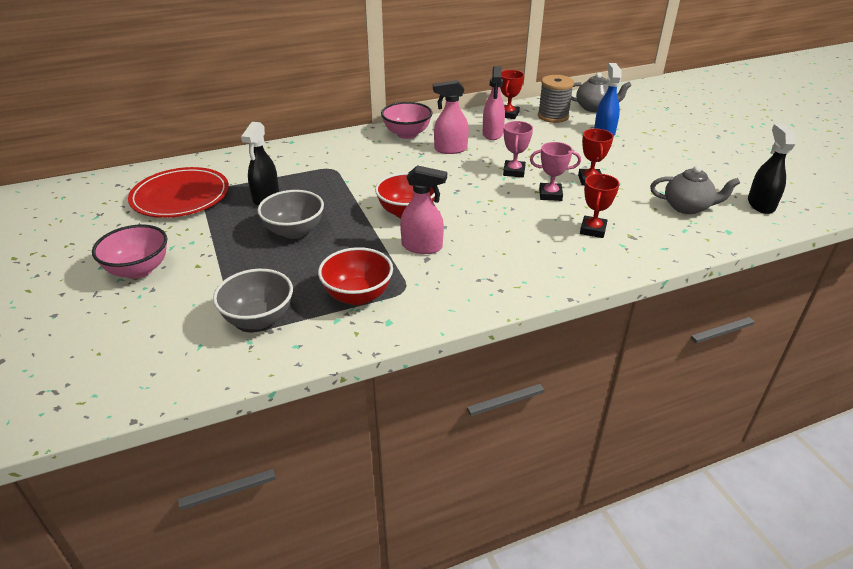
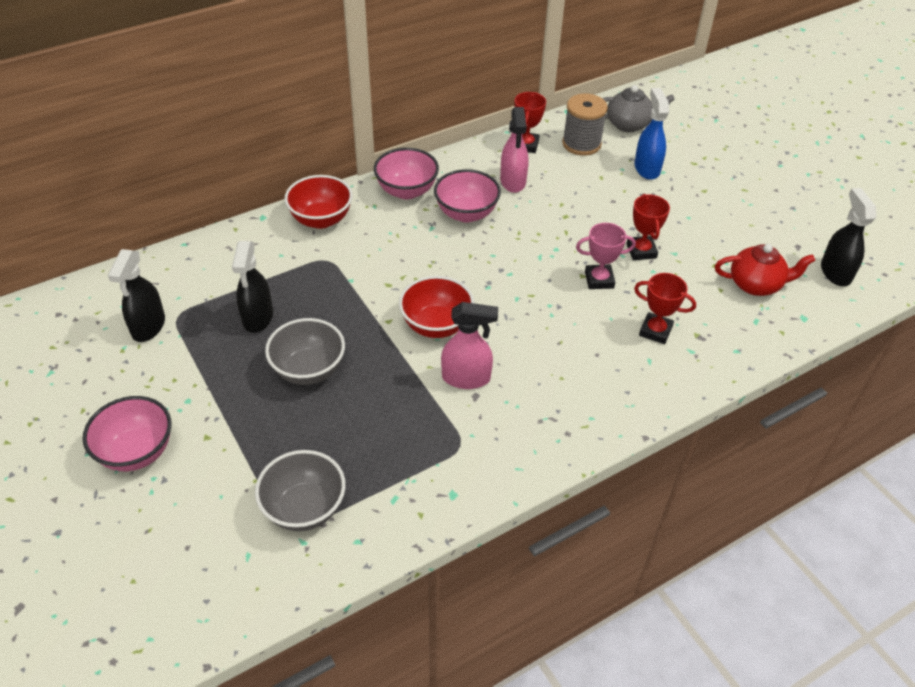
camera: 10 degrees left, 10 degrees up
(180, 196) = (148, 327): red plate -> black spray bottle
(357, 295) = (409, 460): red bowl -> red bowl (321, 219)
(450, 149) = (466, 214): pink spray bottle -> pink bowl
(514, 171) = (550, 245): pink trophy -> none
(593, 230) = (655, 331): red trophy -> red trophy turned 75 degrees counterclockwise
(687, 207) = (756, 285): grey teapot -> red teapot

